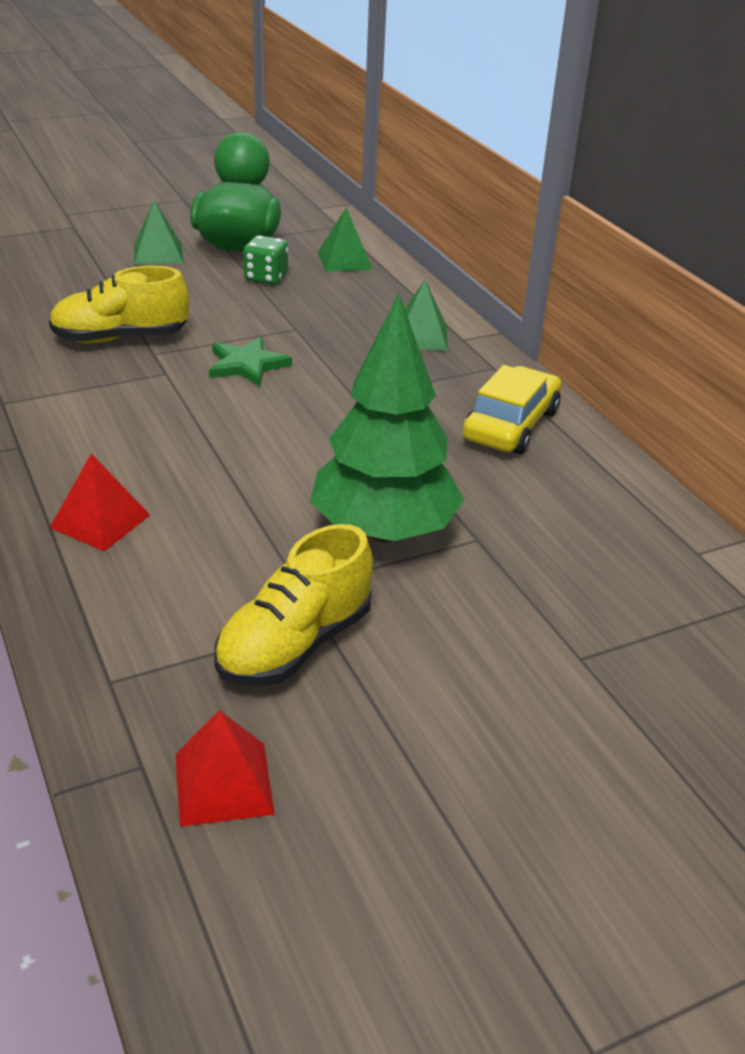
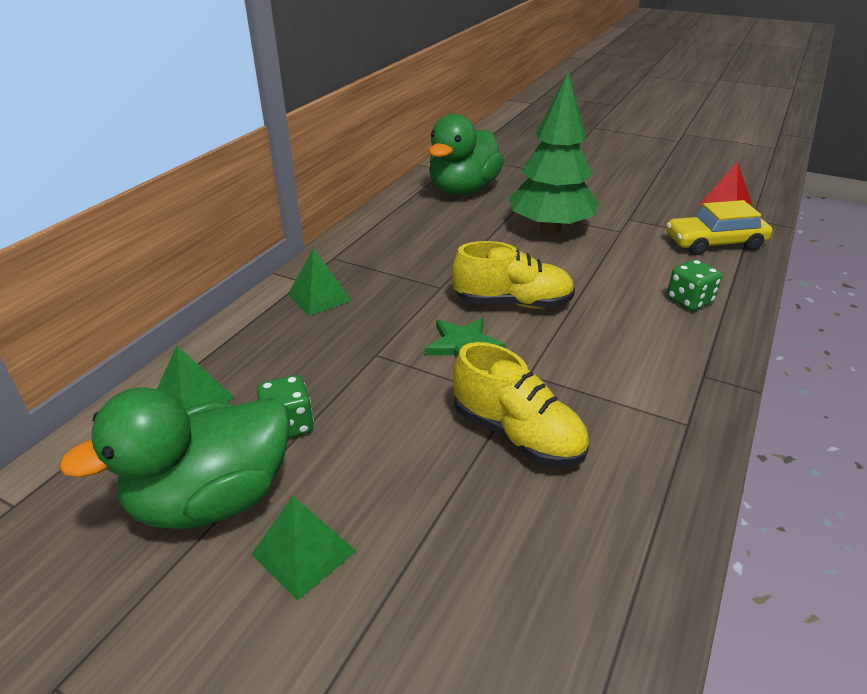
camera: 125 degrees left, 0 degrees up
(100, 521) = (689, 300): red pyramid -> green dice
(295, 645) = (650, 218): yellow shoe -> yellow shoe (513, 303)
(511, 425) = (399, 231): yellow car -> yellow car (714, 243)
(592, 527) = (463, 190): none -> green duck

